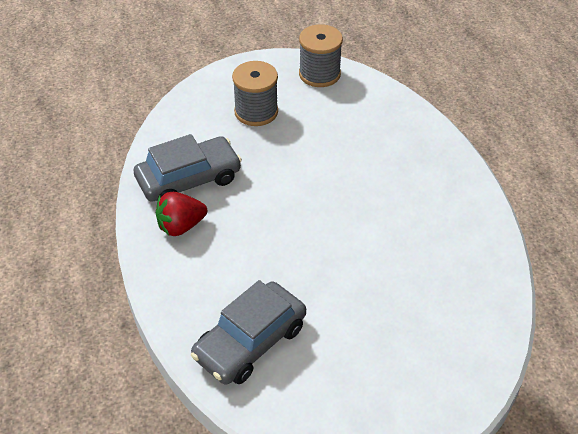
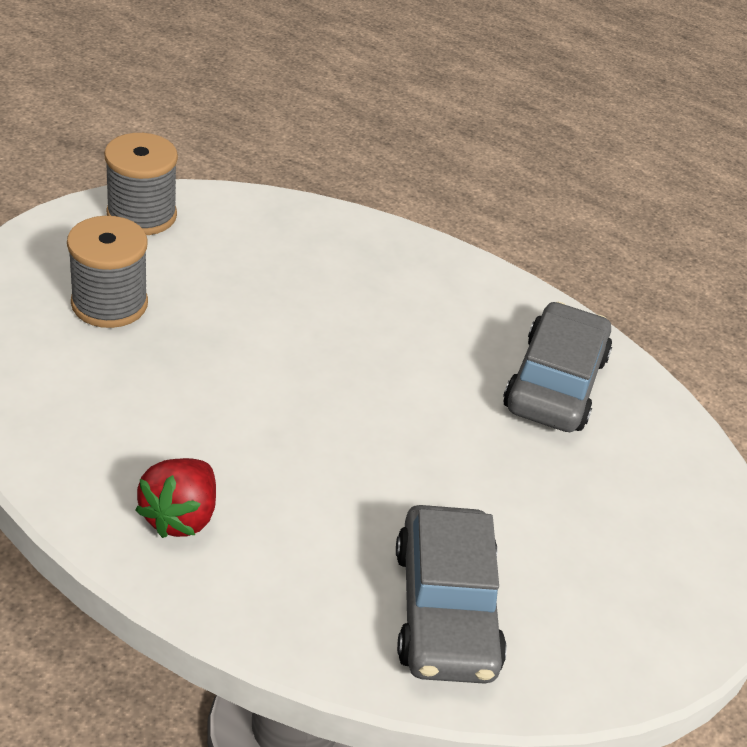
camera: 50 degrees left, 5 degrees down
(189, 179) = (116, 445): grey car -> grey car (555, 383)

